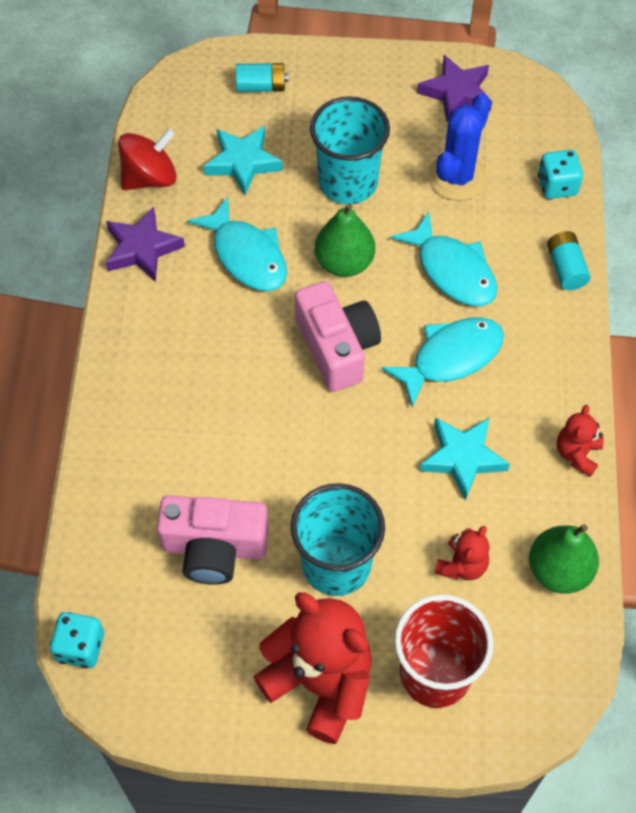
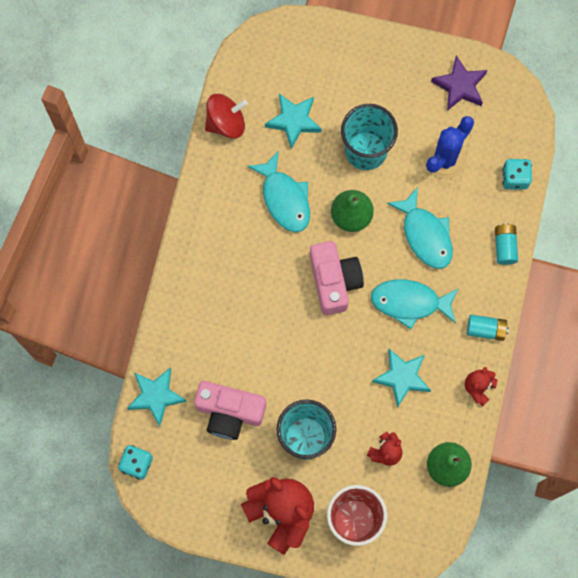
camera: 10 degrees right, 15 degrees up
(98, 543) = (156, 396): none -> turquoise star
(142, 248) = (212, 180): purple star -> none
(261, 87) = (318, 57): turquoise battery -> turquoise battery (486, 329)
(451, 358) = (410, 302): turquoise fish -> turquoise fish turned 150 degrees counterclockwise

